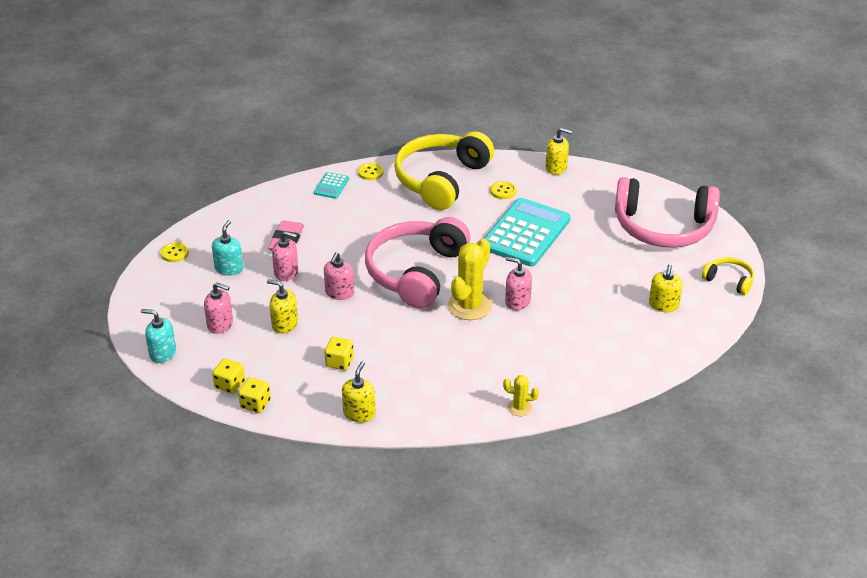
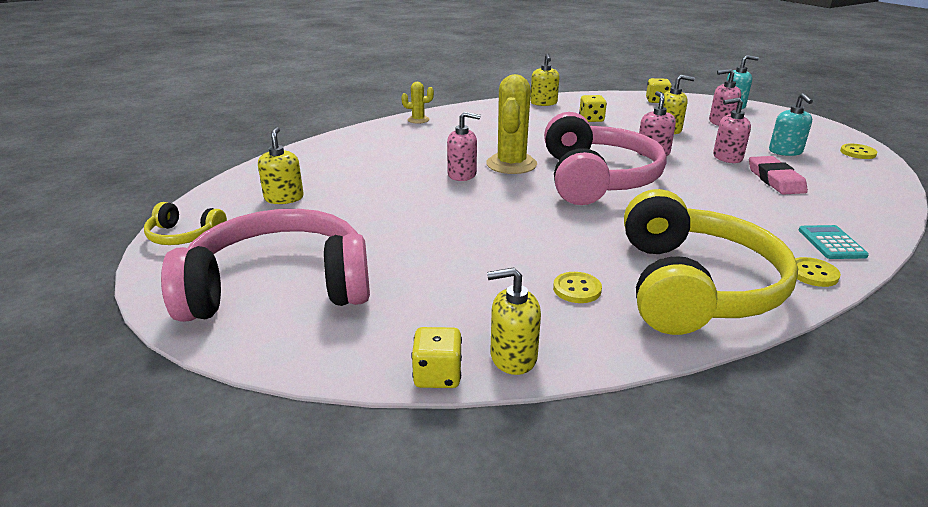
camera: 160 degrees right, 10 degrees down
(255, 404) = (624, 97): yellow dice -> yellow dice (437, 375)
(526, 233) = (497, 238): turquoise calculator -> none

